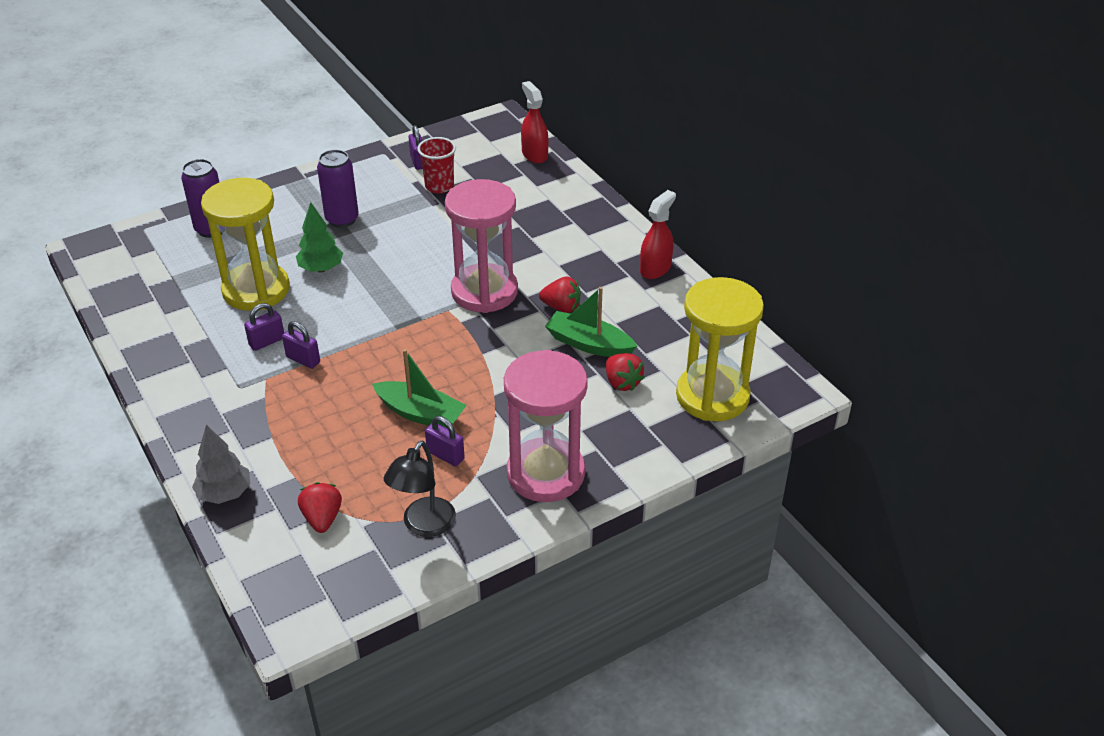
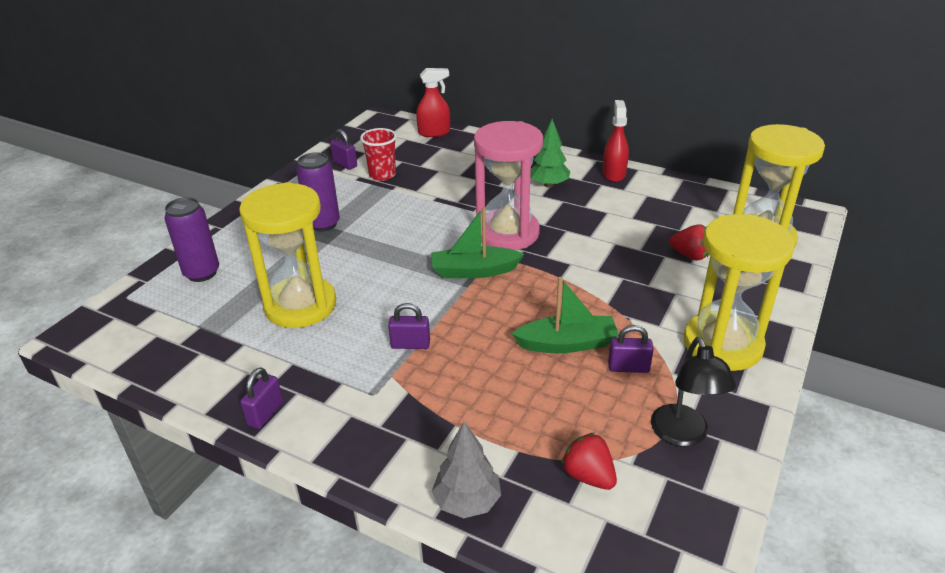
camera: 30 degrees left, 5 degrees down
(267, 341) = (358, 344): purple padlock -> purple padlock (265, 413)
(321, 268) = (345, 266): green tree -> green tree (548, 185)
(534, 154) = (434, 132): red spray bottle -> red spray bottle turned 135 degrees clockwise
(545, 473) = (722, 344): pink hourglass -> yellow hourglass
(561, 307) = (580, 222): red strawberry -> none
(589, 344) = (632, 239): green boat -> green boat (474, 271)

